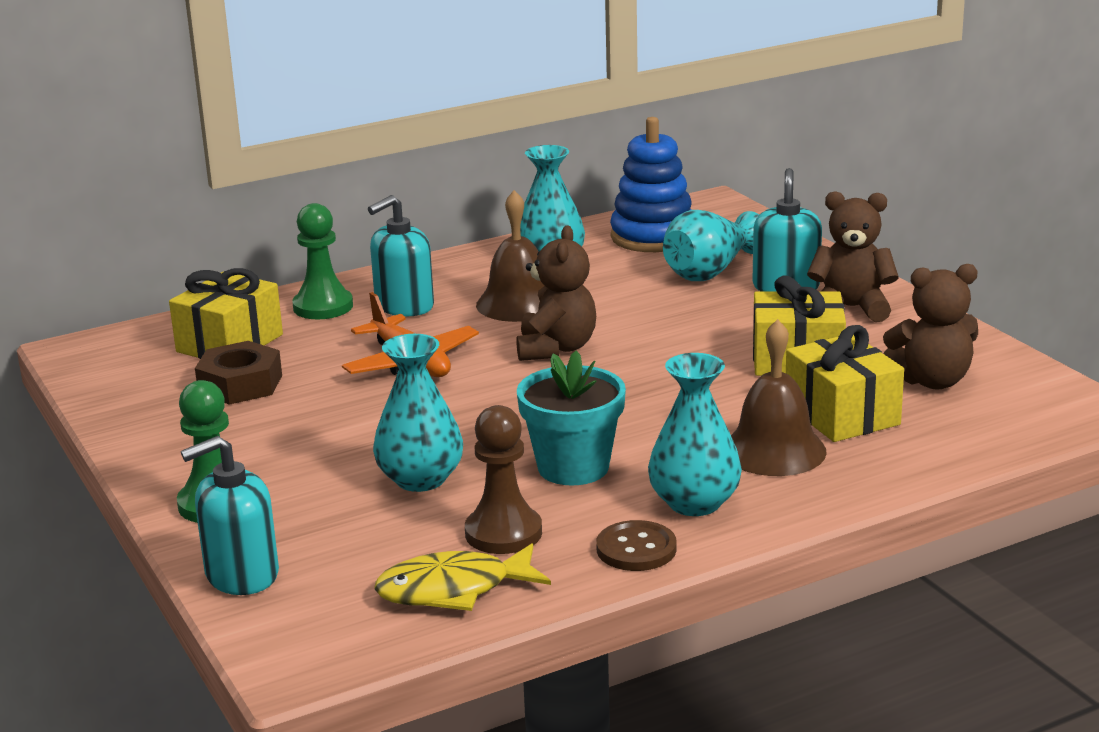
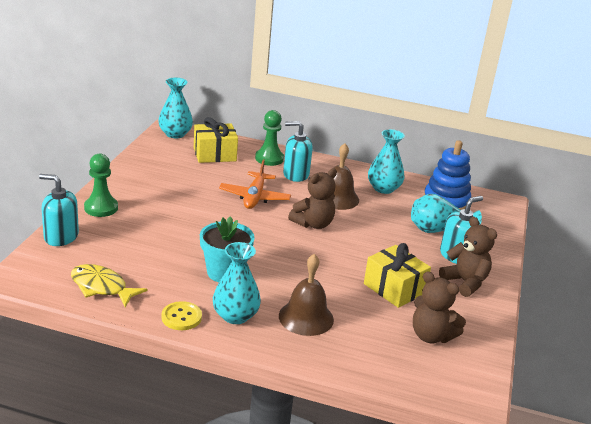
camera: 40 degrees right, 5 degrees up
(240, 384) = (188, 171): brown nut -> none
(420, 479) = (171, 242): turquoise vase -> turquoise vase (175, 134)
(503, 533) = (155, 279): brown pawn -> none
(636, 549) = (181, 317): brown button -> yellow button
(842, 414) = (363, 323): yellow gift -> none

